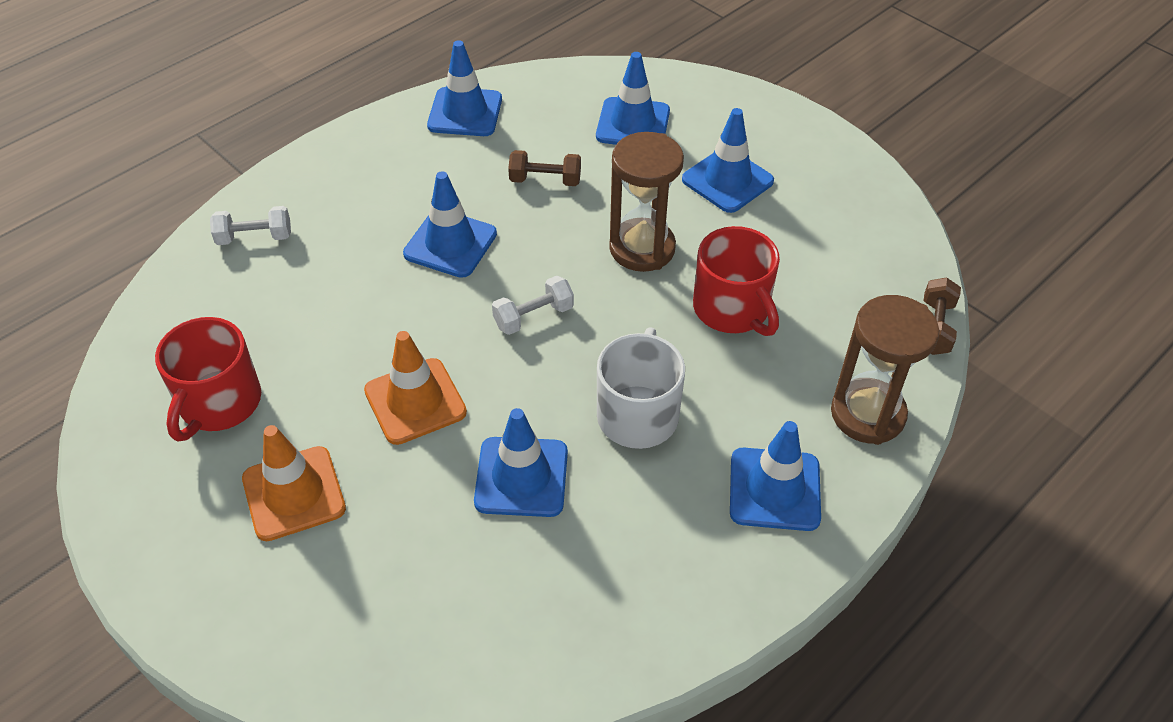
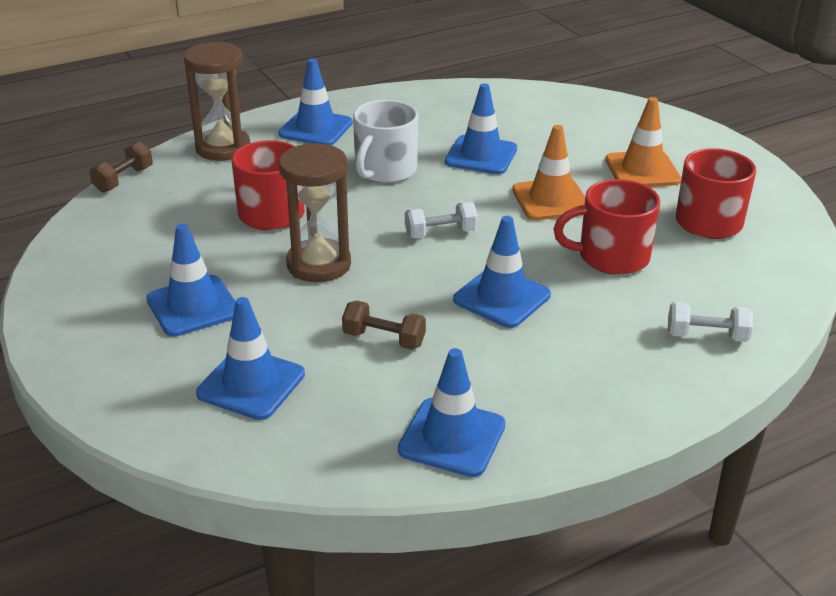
camera: 165 degrees left, 15 degrees down
(341, 319) = (611, 257): none -> red mug

